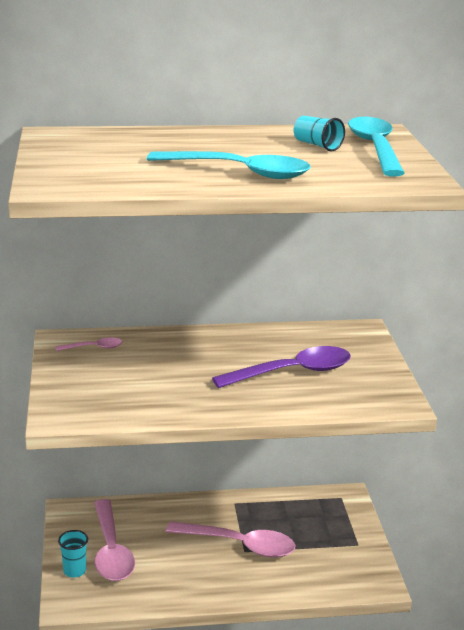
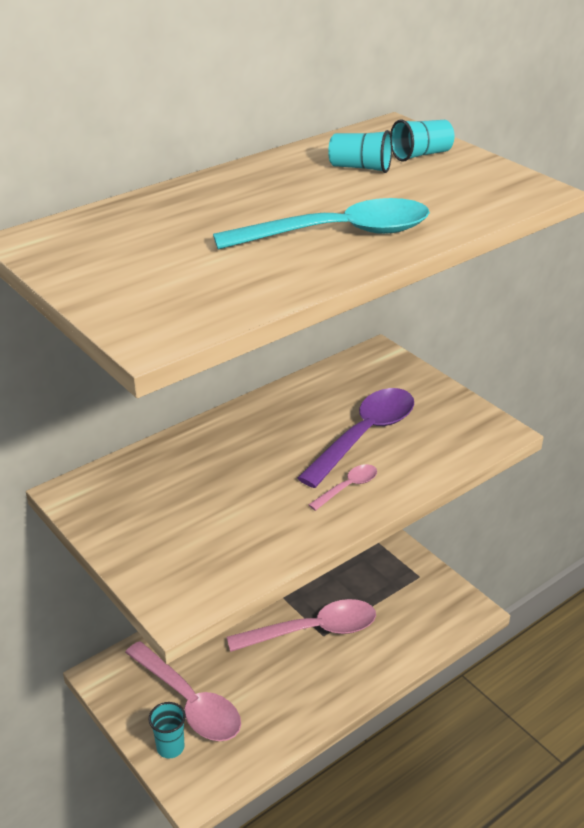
camera: 30 degrees left, 10 degrees up
(94, 348) = (124, 489): pink spoon -> pink spoon (348, 487)
(375, 148) = (421, 155): turquoise spoon -> turquoise cup

